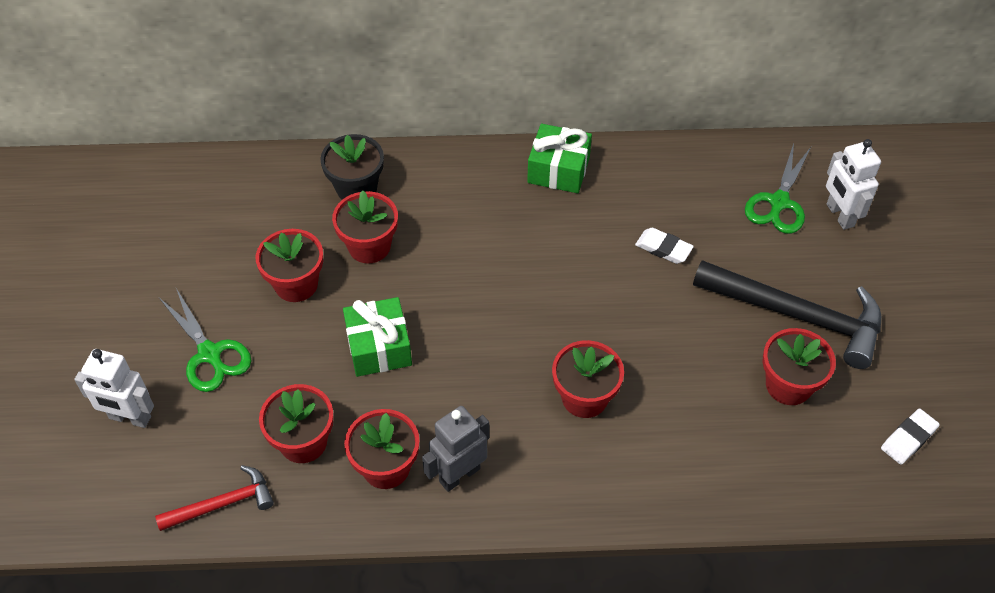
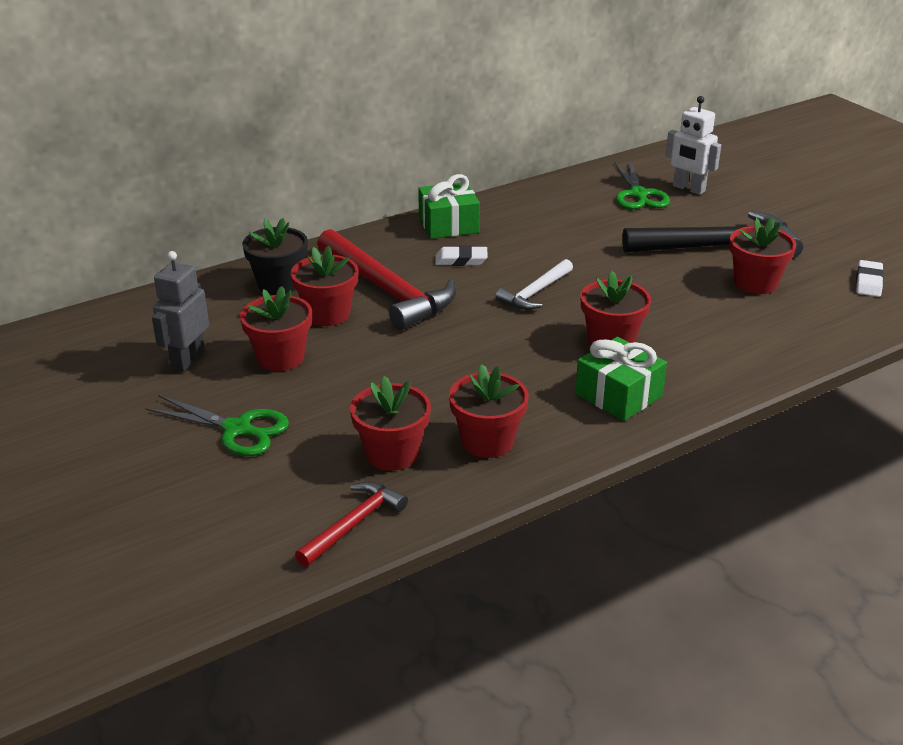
camera: 30 degrees left, 20 degrees down
(130, 418) = (193, 502): white robot -> none
(379, 347) = (401, 370): green gift -> green gift (618, 395)
(439, 237) = (386, 290): none -> red hammer
(459, 475) = (558, 422): grey robot -> grey robot (188, 360)
(566, 301) = (535, 293): none -> white hammer
(663, 248) = (580, 242): white eraser -> white eraser (461, 260)

